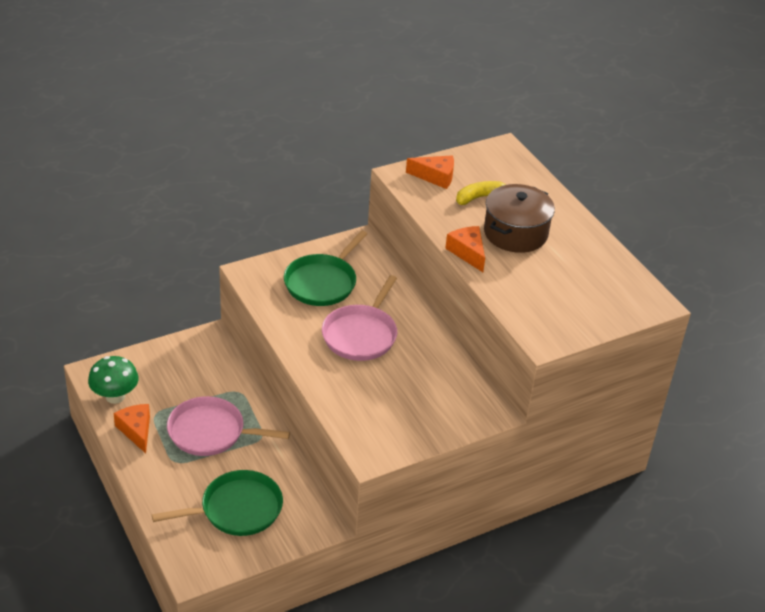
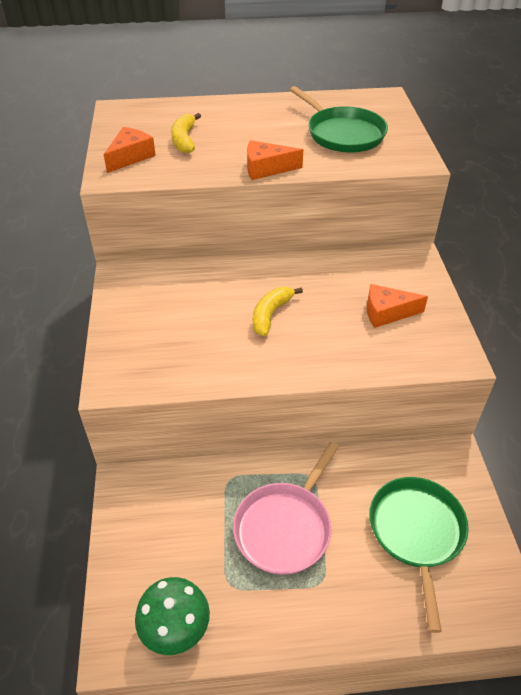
camera: 65 degrees left, 5 degrees up
(136, 430) = (251, 616): orange cheese -> orange cheese (387, 313)
(322, 283) = (169, 322): green pan -> green pan (343, 134)
(361, 335) = (270, 314): pink pan -> yellow banana
(515, 233) = (252, 135): brown pot -> none

